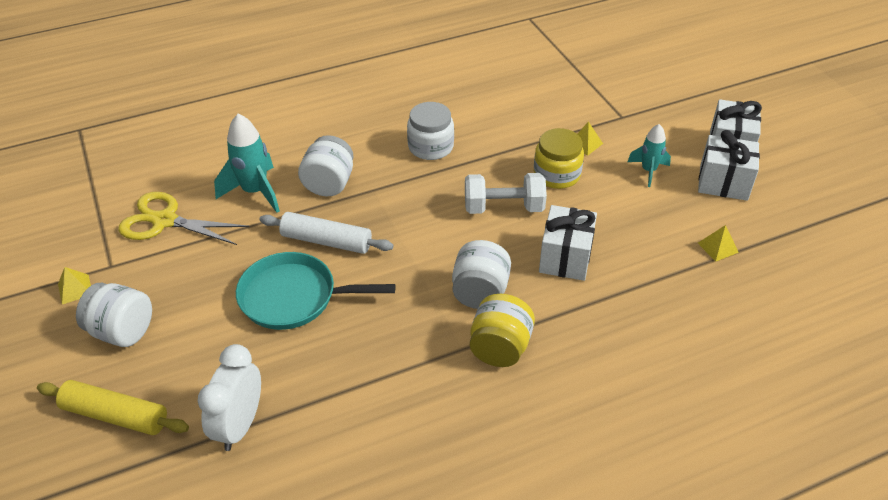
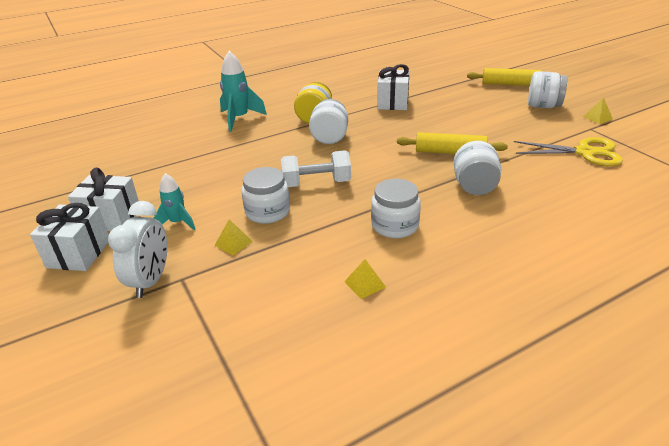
camera: 175 degrees right, 10 degrees down
(240, 425) = (445, 87): white clock -> white clock (151, 281)
(255, 192) = (533, 176): turquoise rocket -> turquoise rocket (239, 119)
(293, 297) = (452, 126): turquoise pan -> none
(326, 241) = (450, 152): white rolling pin -> yellow rolling pin
(556, 174) = (267, 212): yellow jar -> white jar
(565, 258) = (269, 158): white gift -> white gift (392, 103)
(718, 247) = (149, 173): yellow pyramid -> yellow pyramid (365, 284)

